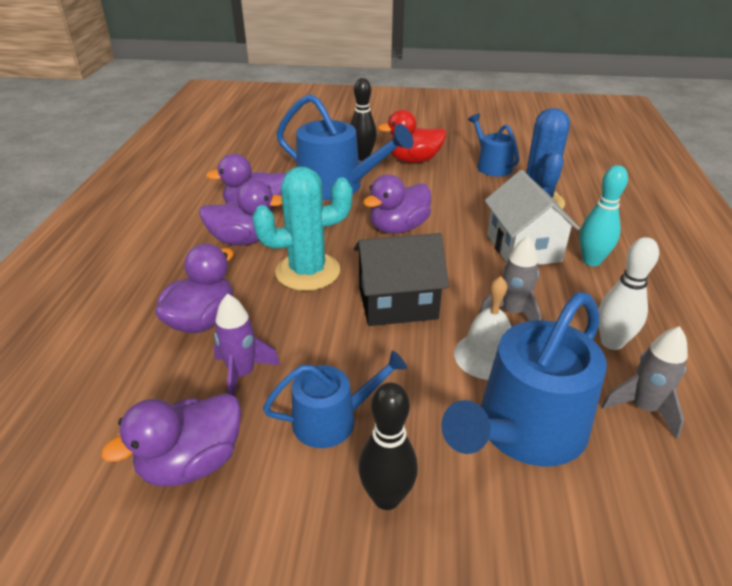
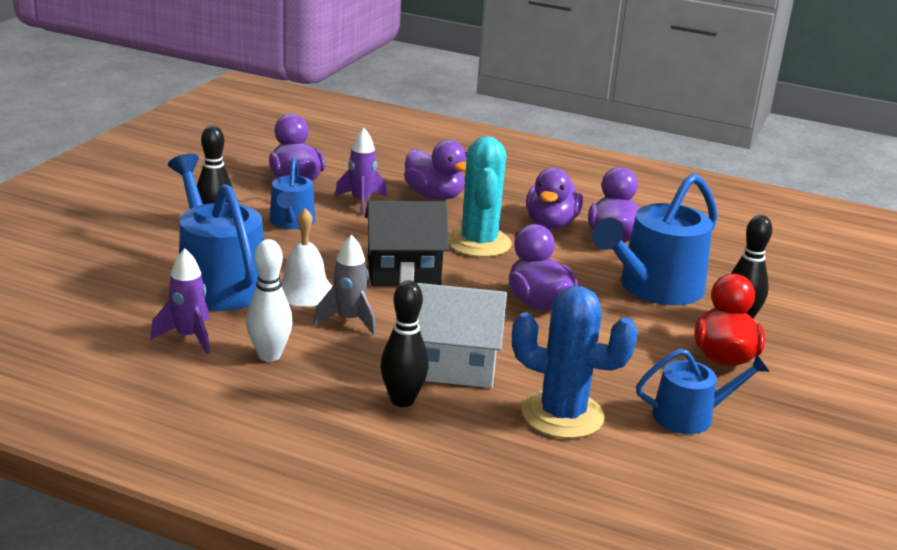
camera: 105 degrees right, 10 degrees down
(397, 303) = (403, 271): black house -> black house turned 75 degrees clockwise
(591, 261) = (402, 400): turquoise bowling pin -> black bowling pin
(643, 408) = (188, 337): grey rocket -> purple rocket

